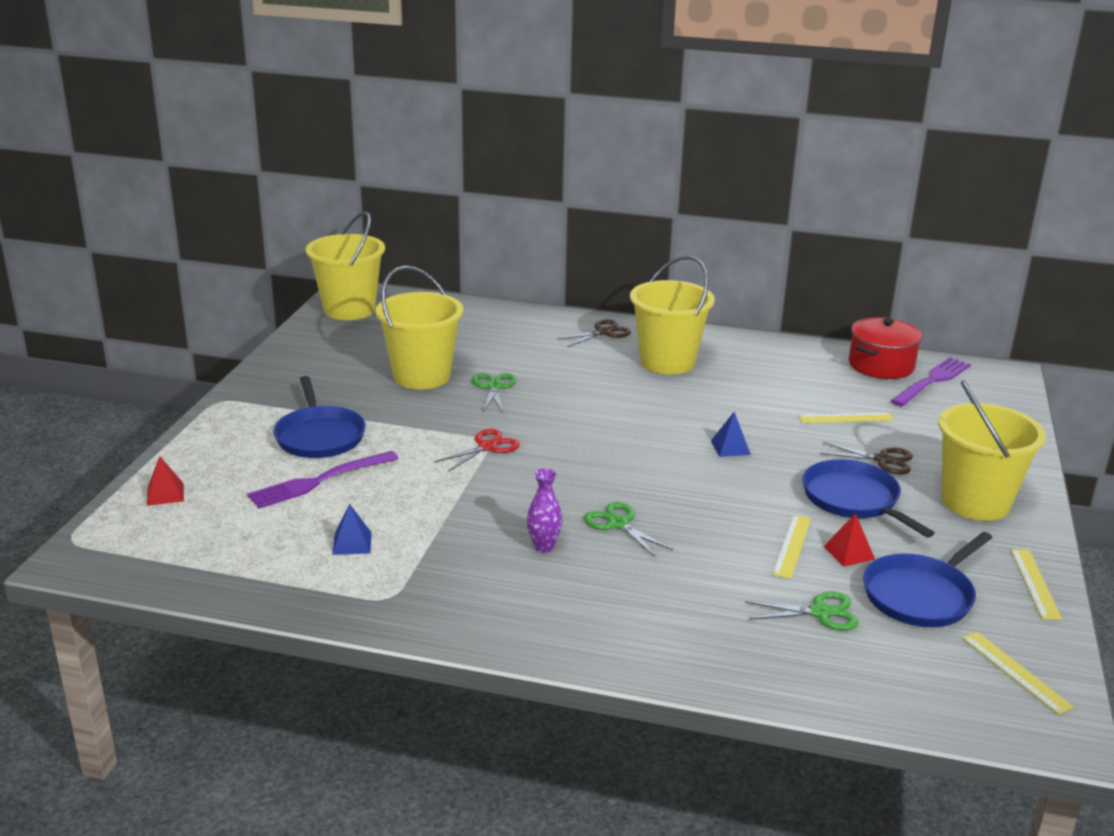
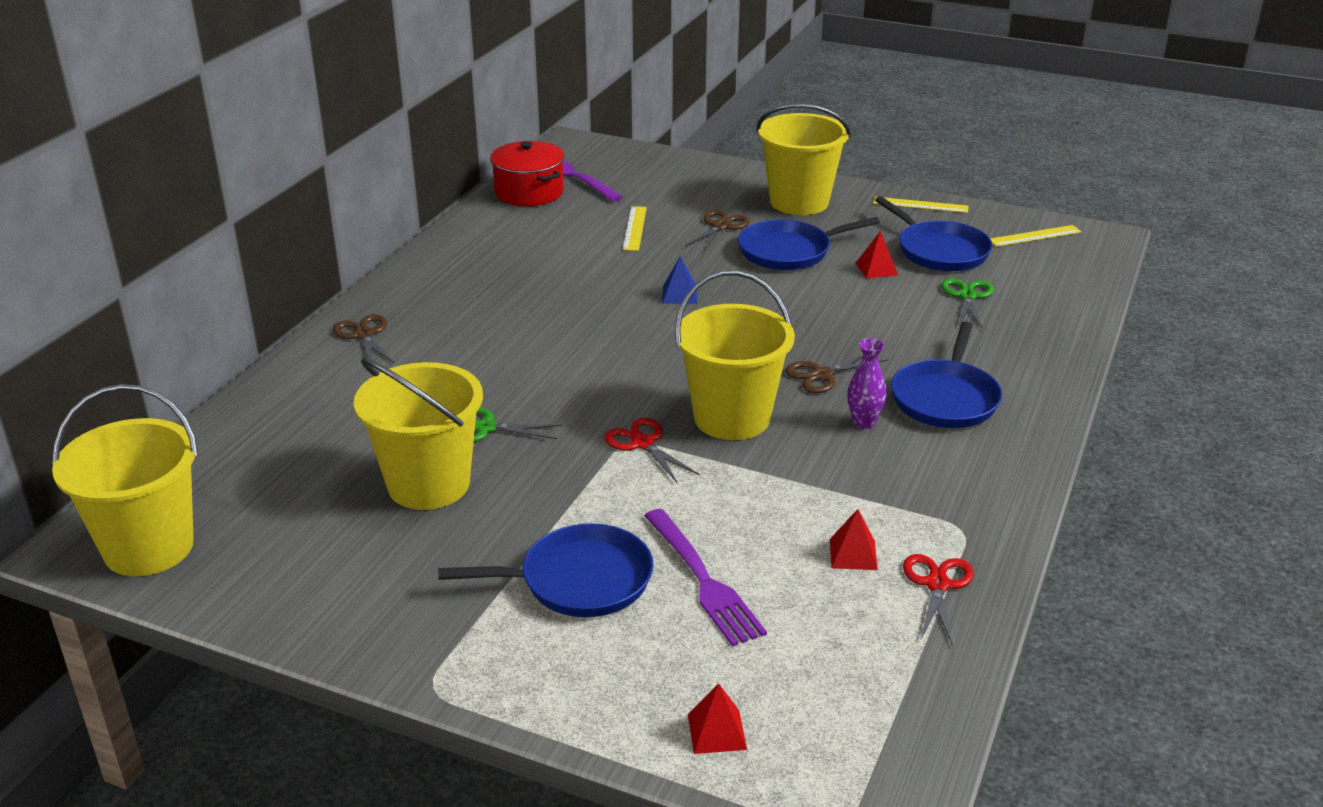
camera: 80 degrees left, 5 degrees up
(313, 583) = (937, 585): none -> red scissors
(352, 543) = (853, 554): blue pyramid -> red pyramid
(600, 593) = (945, 398): none -> blue pan
(618, 524) = (822, 375): green scissors -> brown scissors
(667, 362) = (468, 303): yellow bucket -> yellow bucket (732, 418)
(792, 546) = (865, 292): yellow ruler -> none

